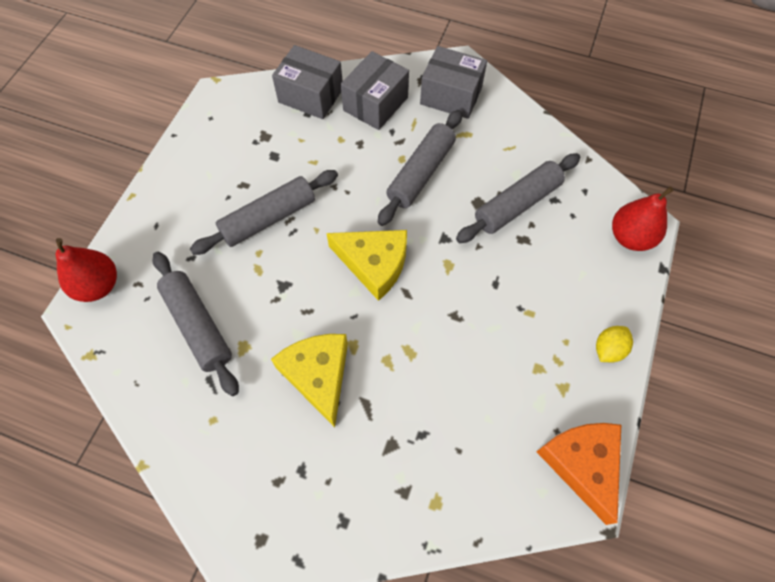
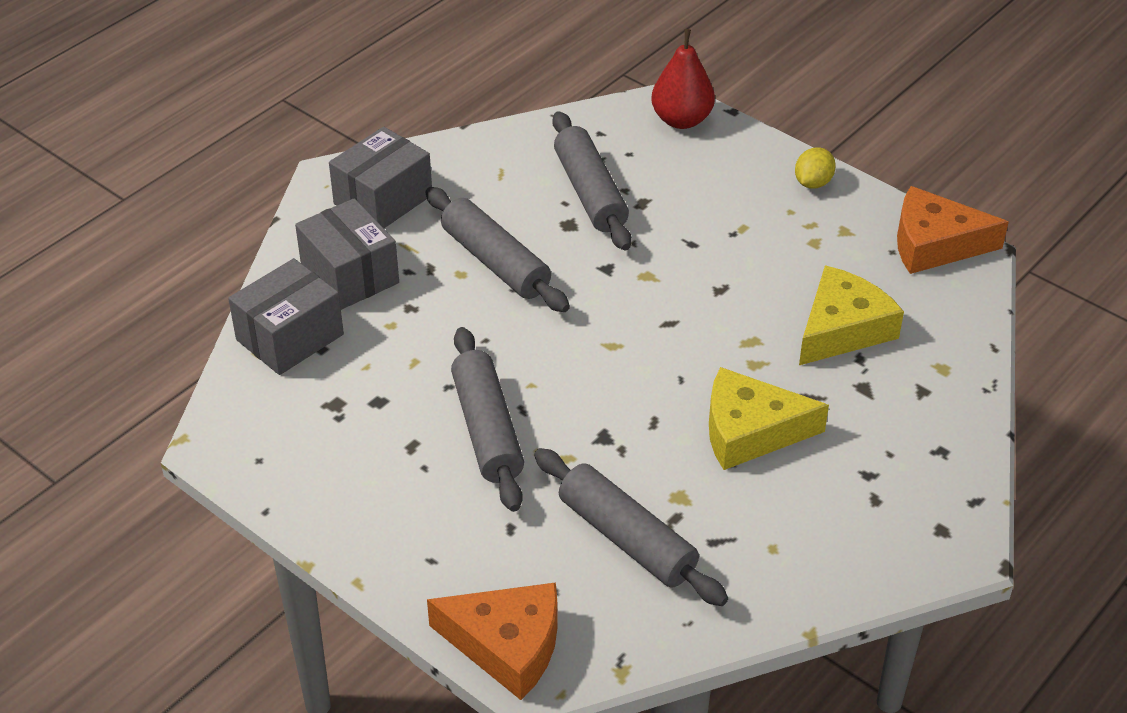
camera: 70 degrees left, 20 degrees down
(98, 286) = (507, 645): red pear -> orange cheese
(198, 326) = (627, 538): grey rolling pin -> grey rolling pin turned 60 degrees clockwise
(374, 264) = (613, 341): yellow cheese -> yellow cheese (842, 329)
(608, 349) = (813, 183): yellow lemon -> yellow lemon turned 60 degrees clockwise

